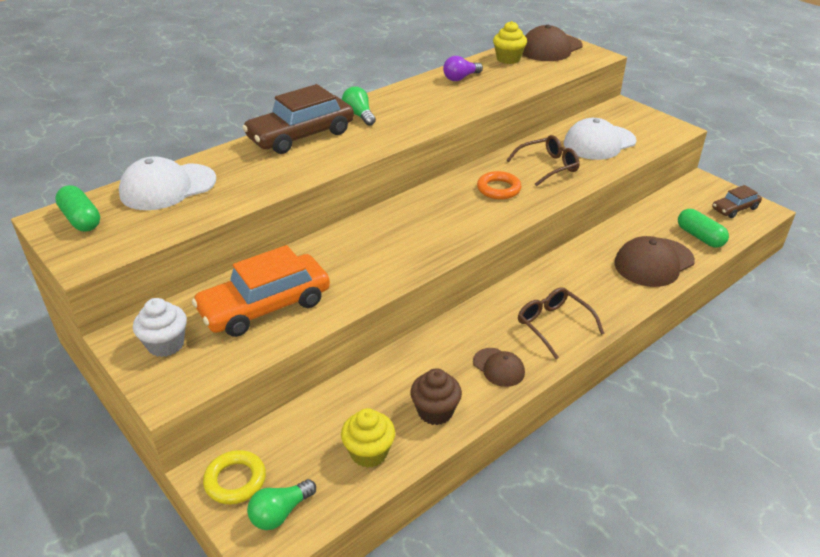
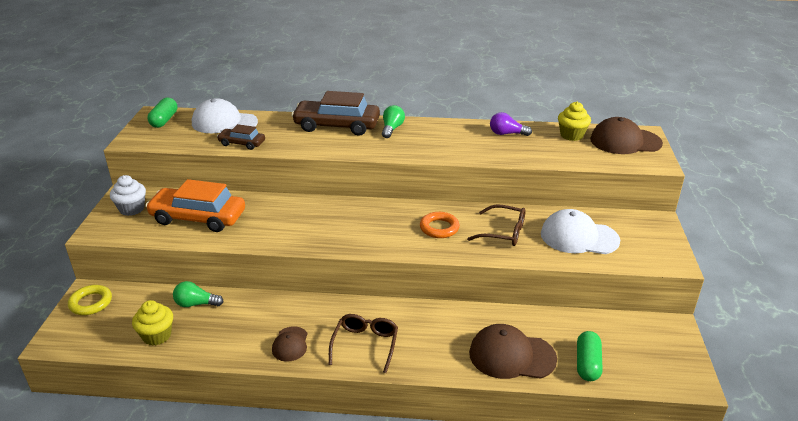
camera: 45 degrees right, 5 degrees down
(280, 513) = (81, 332): green light bulb -> green light bulb (196, 304)
(435, 411) = (218, 341): brown cupcake -> none
(734, 208) = (665, 364): brown car -> brown car (242, 143)

